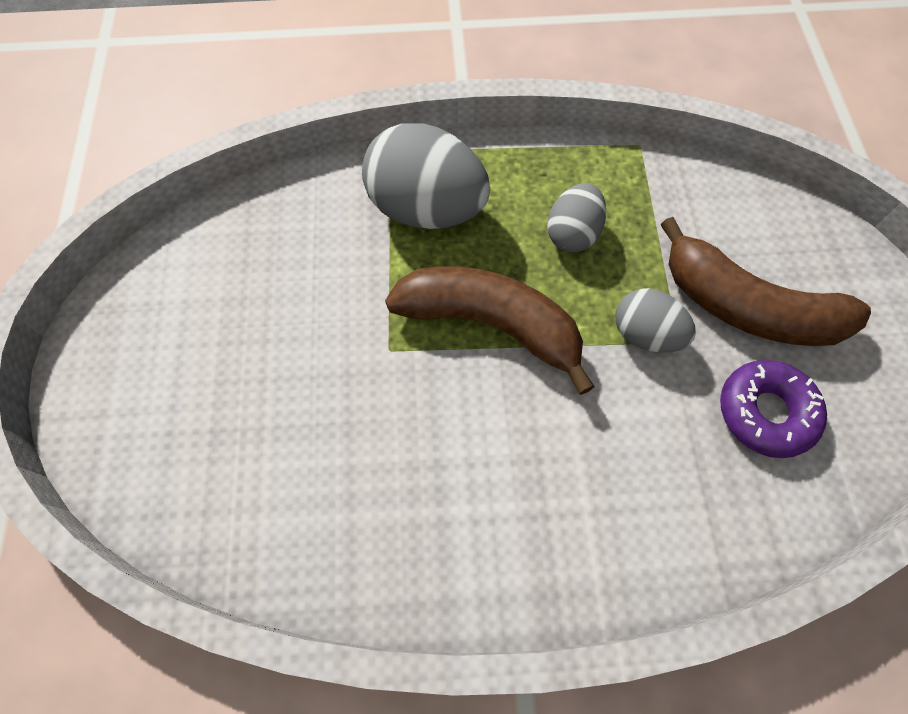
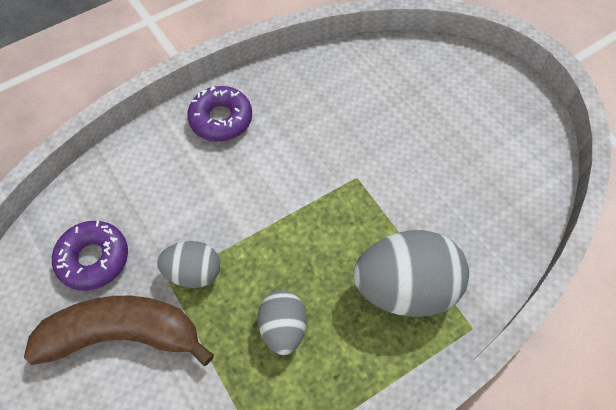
camera: 150 degrees right, 5 degrees down
(491, 325) = (303, 225): brown banana -> none
(517, 542) = (221, 119): none -> purple donut

